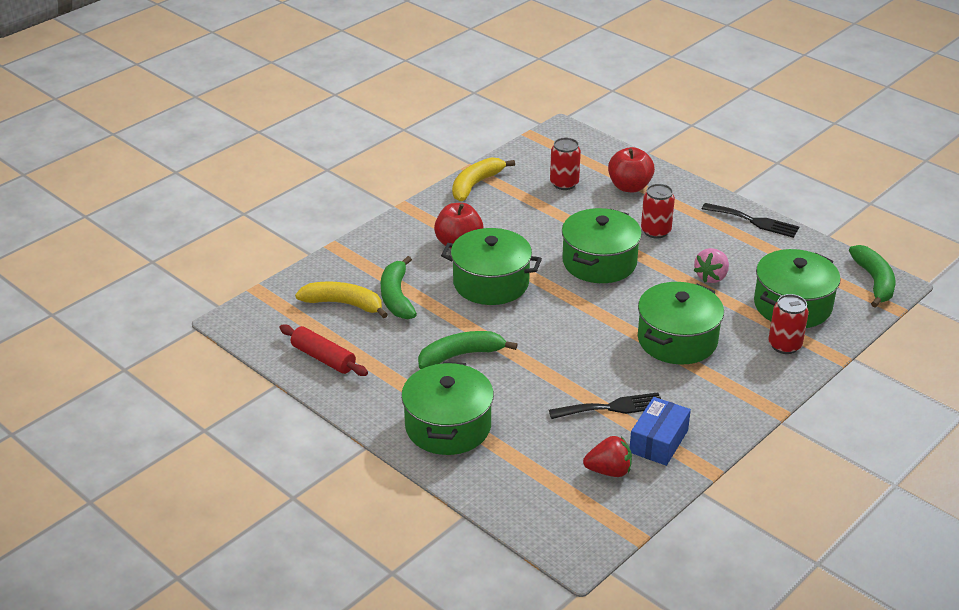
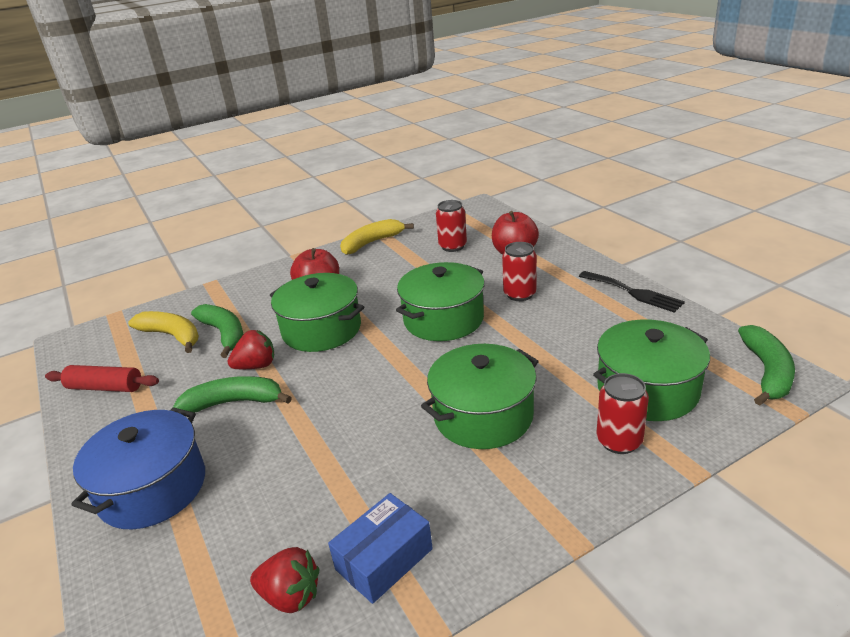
camera: 20 degrees right, 5 degrees down
(323, 358) = (105, 387): red rolling pin -> red rolling pin turned 45 degrees counterclockwise
(397, 297) = (224, 334): green banana -> green banana turned 135 degrees clockwise
(448, 426) = (152, 488): green pot -> blue pot
(455, 323) = (256, 366): none -> red strawberry
(612, 407) = (354, 495): black fork -> none
(711, 277) = (559, 346): pink strawberry -> none

